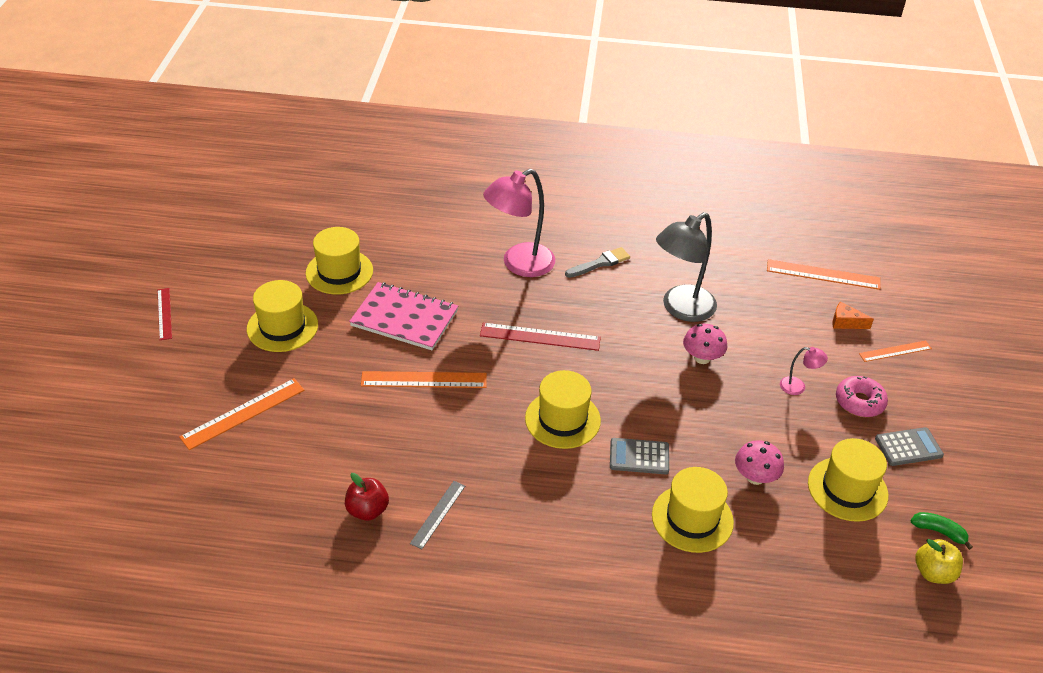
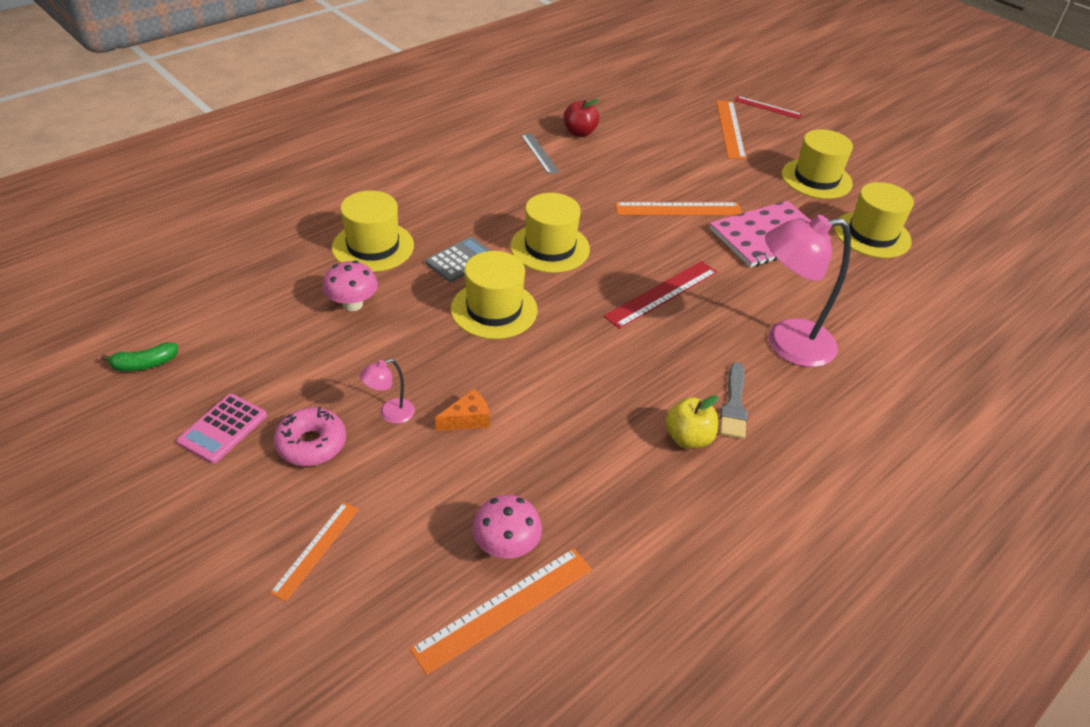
camera: 130 degrees right, 0 degrees up
(164, 313) = (883, 141): red ruler -> red ruler (767, 107)
(424, 380) = (678, 209): orange ruler -> orange ruler turned 45 degrees clockwise
(519, 264) = (786, 344): pink lamp -> pink lamp turned 105 degrees counterclockwise
(681, 309) = (595, 414): grey lamp -> none
(702, 358) = (512, 376): pink mushroom -> pink mushroom (506, 546)
(845, 322) = (409, 546): orange cheese -> orange cheese (467, 419)
(847, 489) = (260, 347): yellow hat -> yellow hat (494, 309)
(908, 447) = (223, 429): grey calculator -> pink calculator
(933, 572) = (134, 327): yellow apple -> yellow apple (688, 438)

